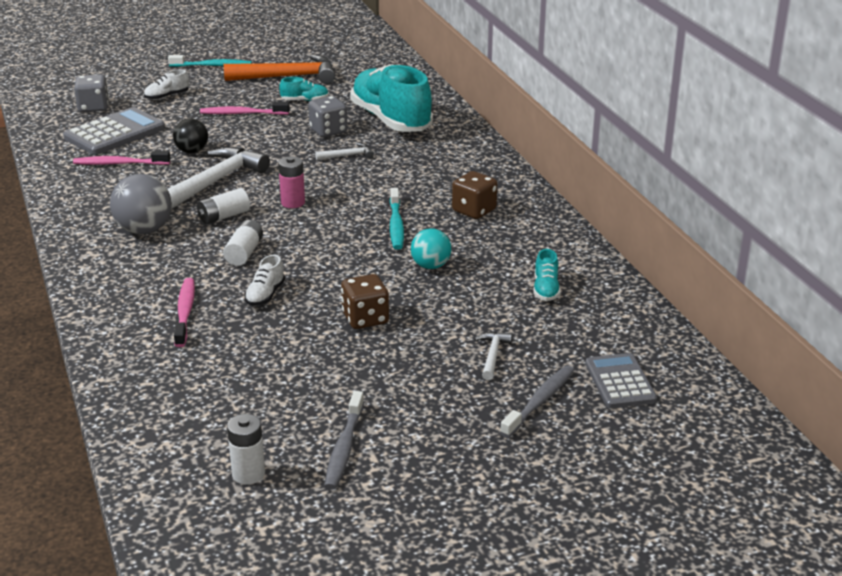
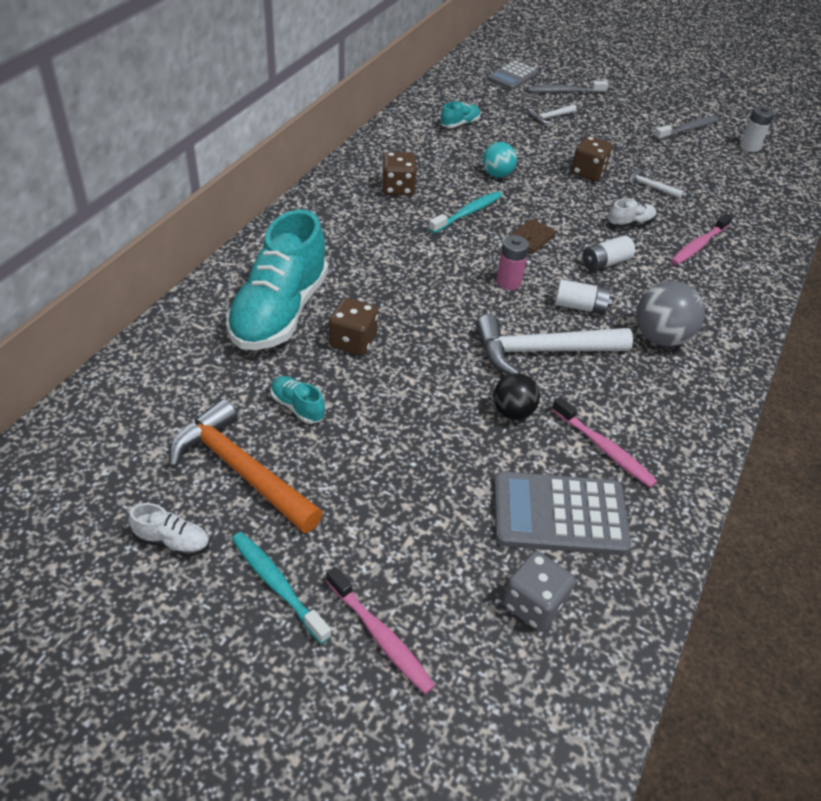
camera: 135 degrees left, 15 degrees up
(167, 96) = (421, 550): white shoe -> white shoe (172, 541)
(242, 113) = (387, 437): pink toothbrush -> pink toothbrush (380, 636)
(322, 236) = (530, 239): none -> brown wallet
(328, 131) = (353, 341): grey dice -> brown dice
(348, 155) = (389, 298): white hammer -> white hammer (650, 187)

